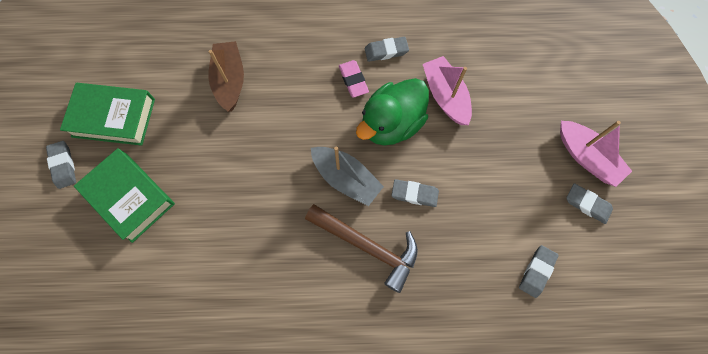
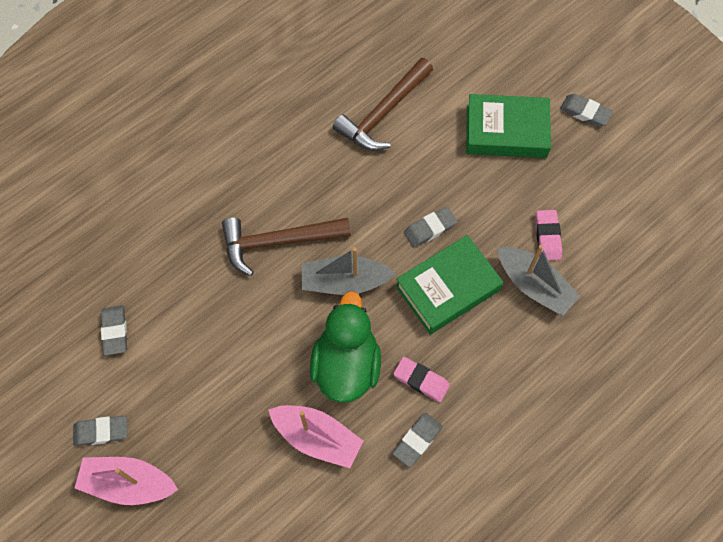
camera: 140 degrees right, 5 degrees down
(113, 118) = (593, 175): green book -> green book (447, 288)
(188, 103) = (547, 237): none -> pink eraser
(196, 291) = (383, 113): none -> brown hammer
(230, 80) = (534, 286): brown boat -> grey boat
(414, 194) = (272, 315): grey eraser -> grey eraser (430, 229)

